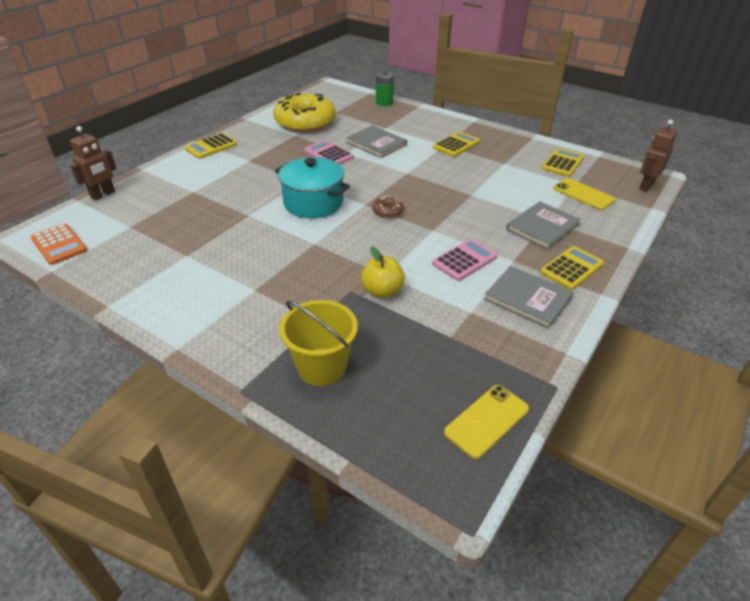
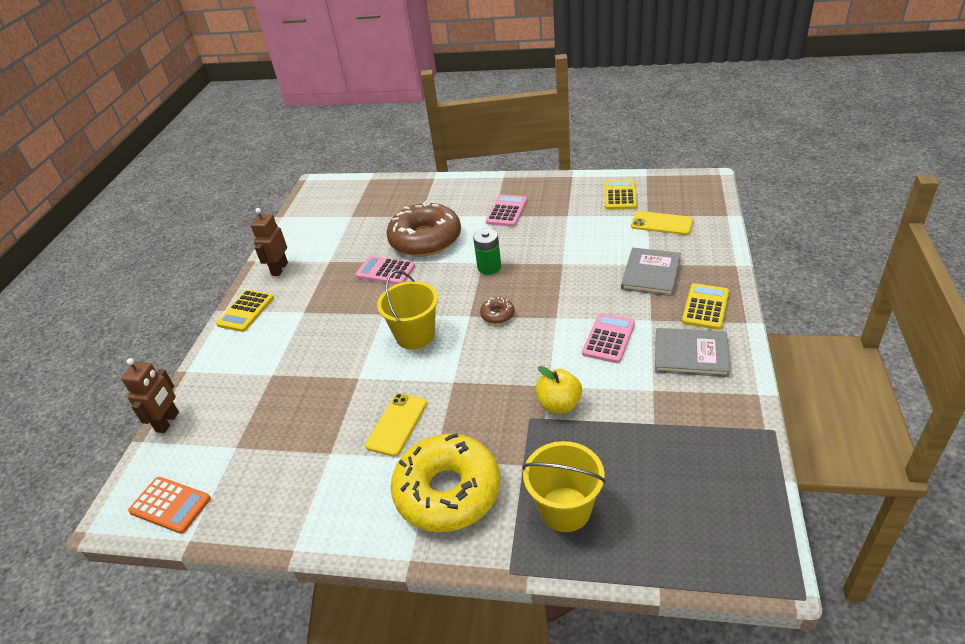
camera: 20 degrees left, 0 degrees up
(305, 122) = (328, 241): yellow donut -> yellow donut (447, 491)
(313, 203) = (415, 335): turquoise pot -> yellow bucket
(376, 143) = (425, 239): grey book -> brown donut
(384, 103) = (395, 186): green battery -> green battery (489, 267)
(456, 145) = (507, 211): yellow calculator -> pink calculator
(487, 420) = (742, 490): yellow phone -> yellow phone (397, 424)
(646, 186) = (708, 194): brown robot -> brown robot (279, 269)

